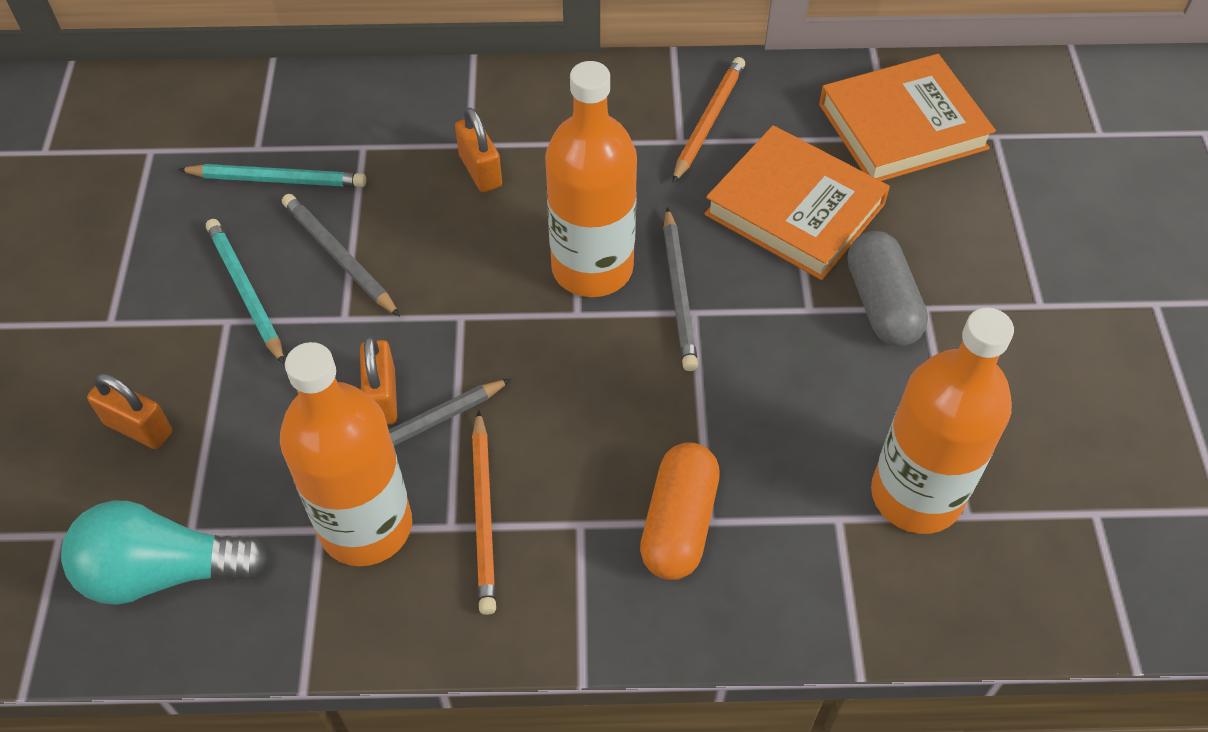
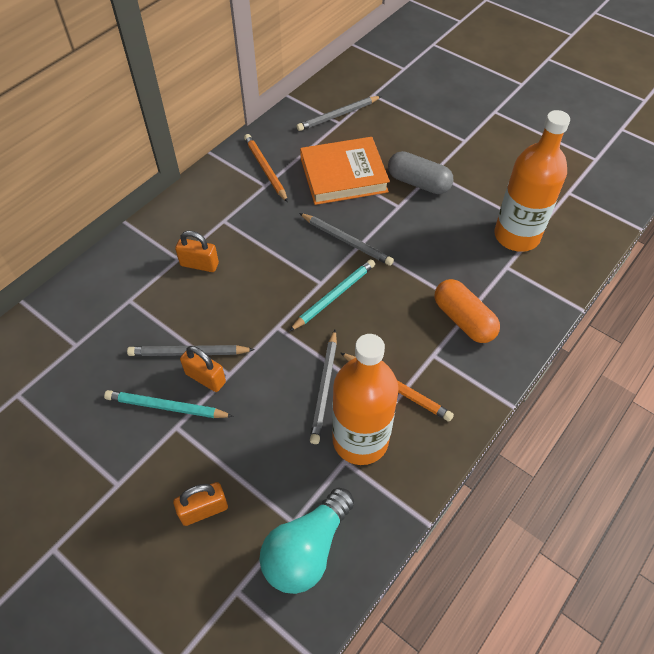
camera: 50 degrees left, 0 degrees up
(277, 180) = (108, 349): turquoise pencil -> turquoise pencil (334, 296)
(382, 397) = (293, 387): orange padlock -> orange padlock (205, 378)
(592, 268) = (301, 261): orange bottle -> none
(902, 126) = (338, 115): orange book -> grey pencil

